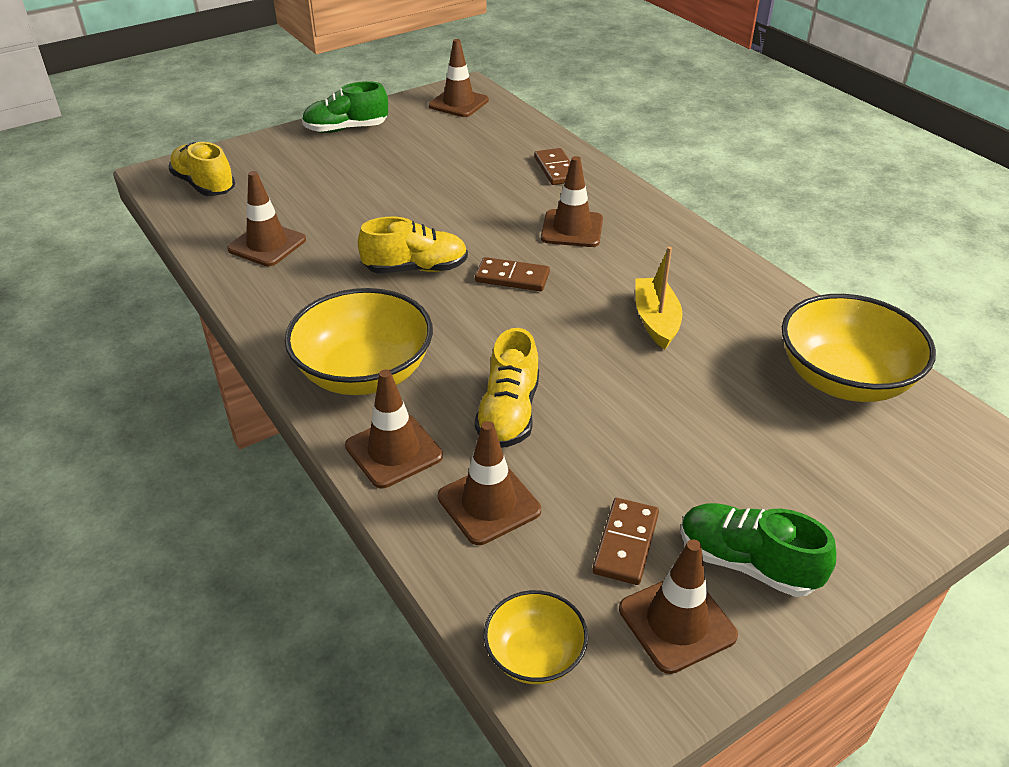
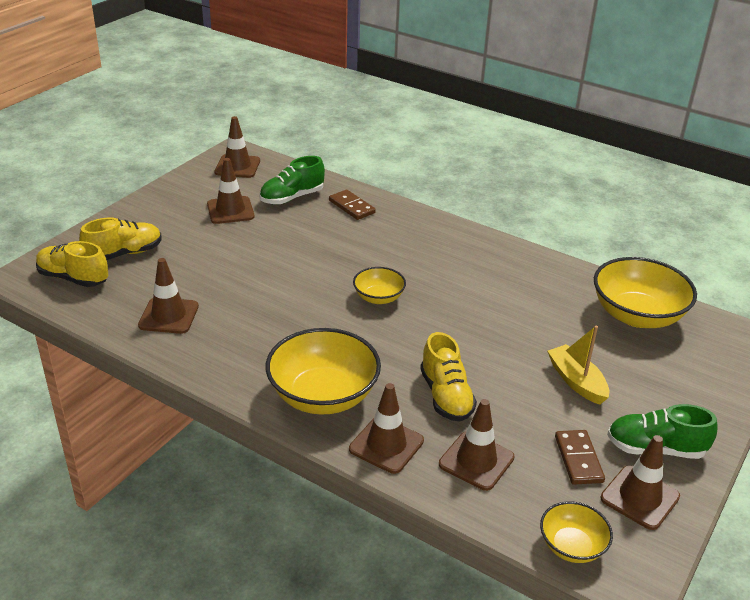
camera: 25 degrees left, 5 degrees down
(346, 129) = (160, 205): green shoe -> green shoe (292, 198)
(416, 269) = (302, 307): yellow shoe -> yellow shoe (124, 254)
(512, 278) = (378, 297): brown domino -> yellow bowl
(572, 229) = (395, 251): brown traffic cone -> brown traffic cone (230, 210)
(656, 320) = (498, 305): yellow boat -> yellow boat (576, 381)

